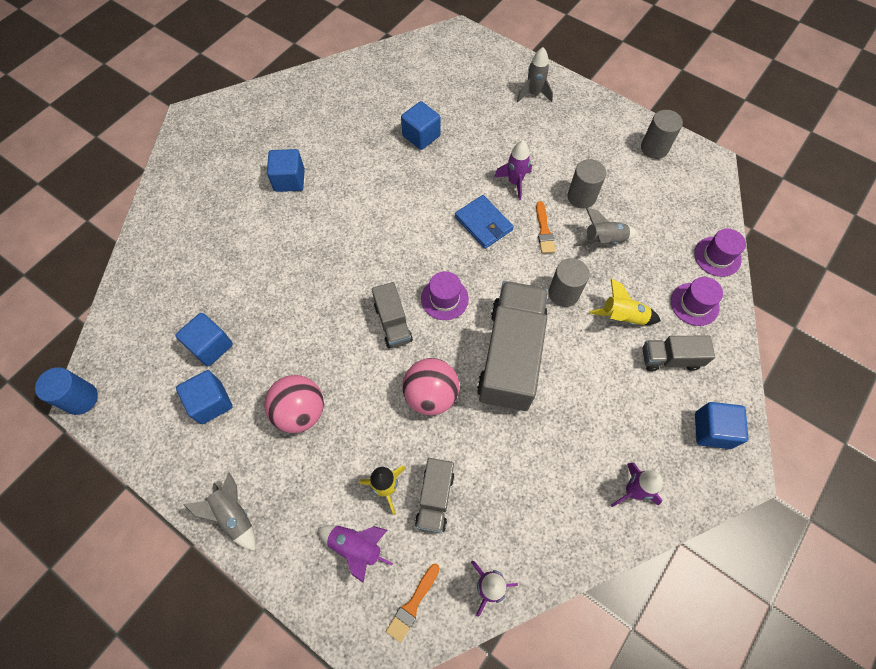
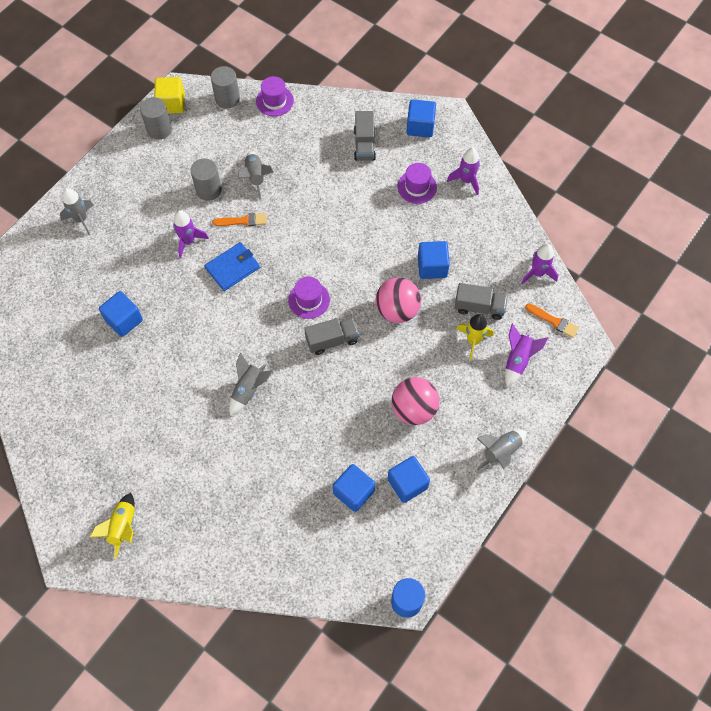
camera: 90 degrees left, 0 degrees up
(289, 180) = (169, 441): blue cube -> blue cube (432, 267)
(338, 244) = (249, 390): none -> grey rocket
(511, 356) = (363, 252): grey truck -> none
(563, 293) = (306, 210): grey cylinder -> grey cylinder (227, 98)
(622, 317) = (328, 172): yellow rocket -> yellow rocket (123, 527)
(691, 157) = (172, 104): none -> yellow cube
(694, 304) = (318, 122): purple hat -> purple hat (417, 187)

